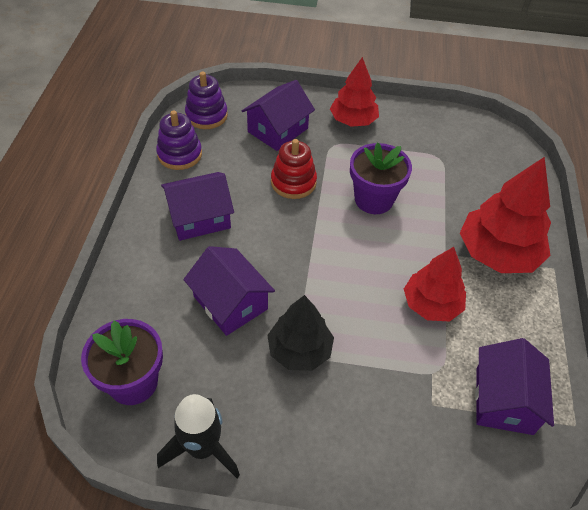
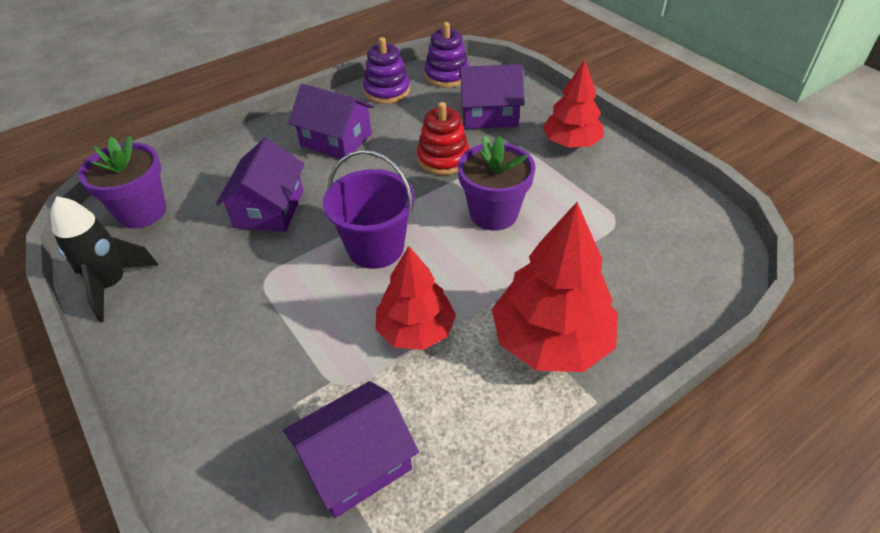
camera: 50 degrees right, 5 degrees down
(299, 350) = (263, 277): black tree -> none
(339, 274) = (375, 248): none -> purple bucket

